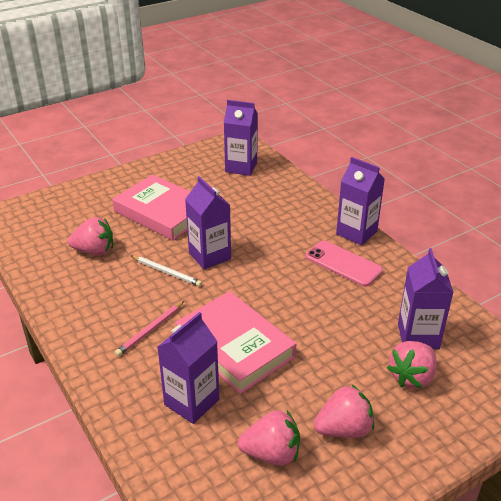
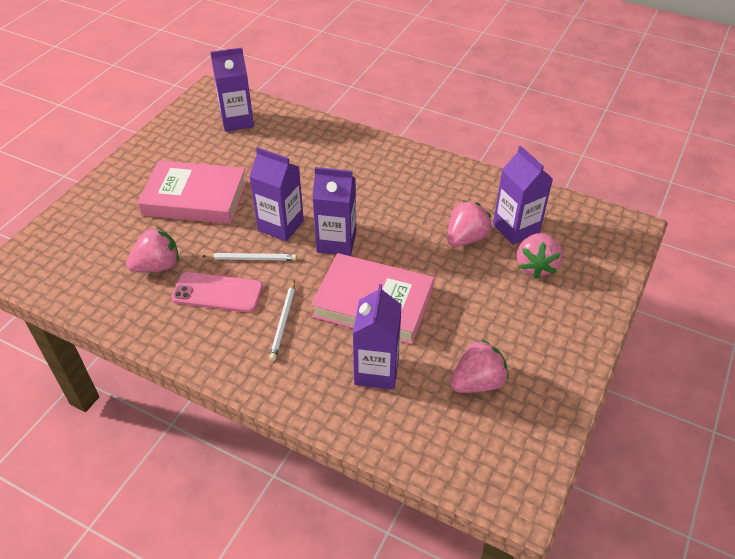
camera: 30 degrees left, 10 degrees up
(150, 330) = (283, 322): pink pencil -> white pencil
(343, 263) = (408, 186): pink phone -> pink phone (217, 293)
(344, 429) = (517, 334): pink strawberry -> pink strawberry (466, 238)
(356, 233) = (397, 151): purple carton -> purple carton (336, 242)

